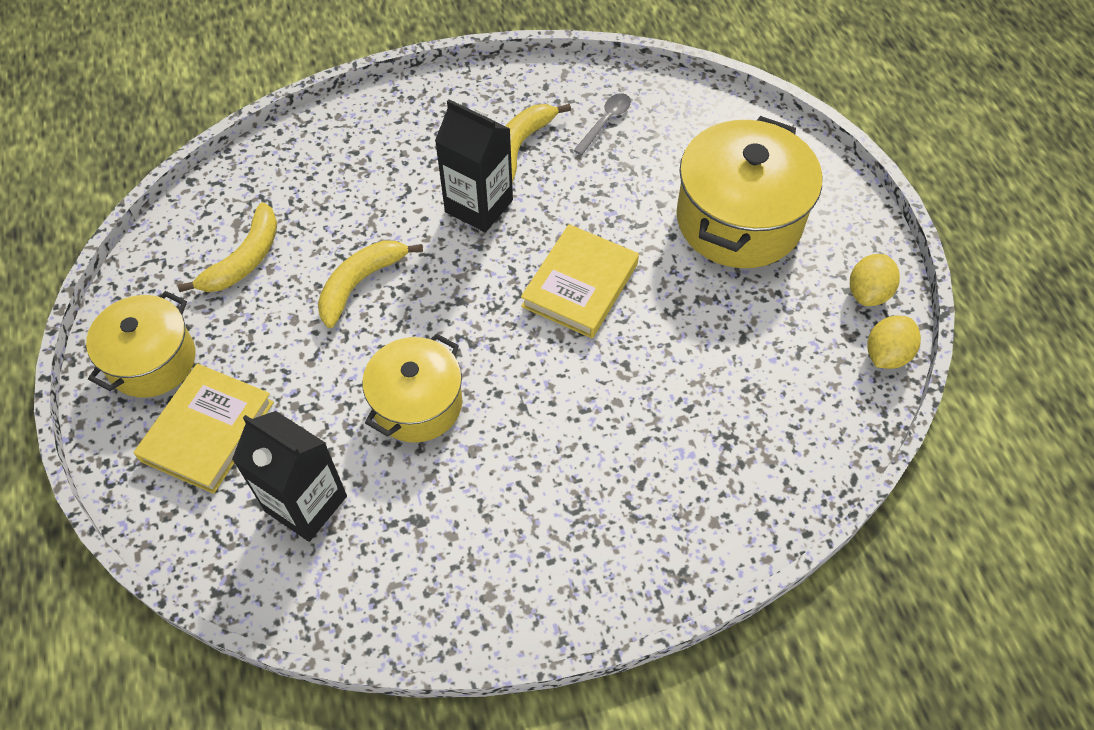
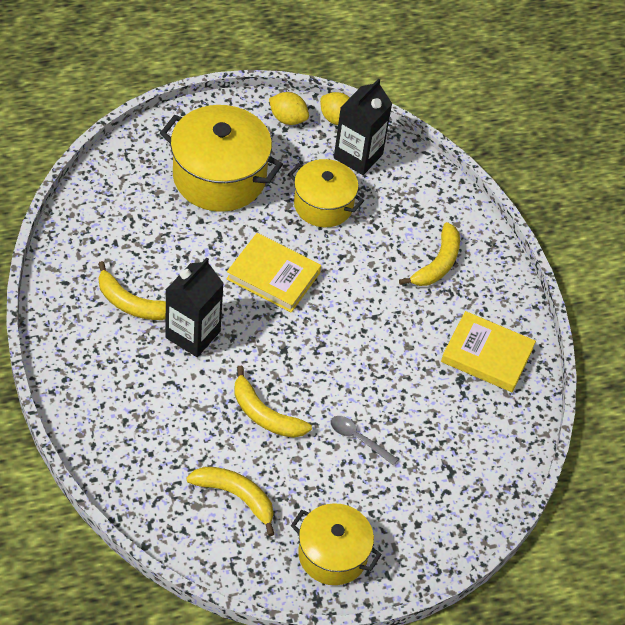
camera: 95 degrees left, 5 degrees down
(208, 431) = (395, 510): yellow book -> yellow book (487, 355)
(306, 503) = (450, 444): black carton -> black carton (358, 156)
(417, 404) = (372, 378): yellow pot -> yellow pot (323, 205)
(605, 122) = (112, 246): grey spoon -> grey spoon (358, 439)
(630, 492) = (437, 263): none -> yellow banana

